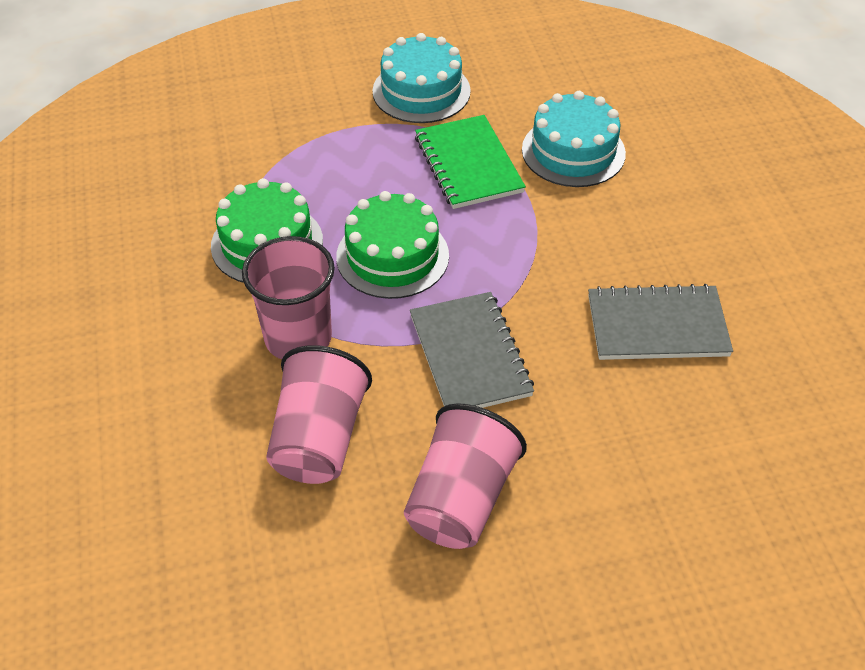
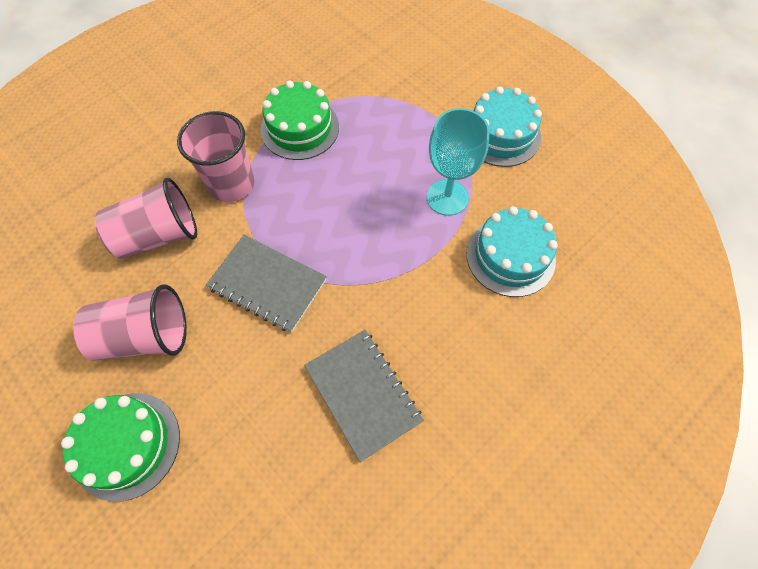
camera: 60 degrees right, 15 degrees up
(392, 256) = (330, 197): green cake -> green cake (127, 445)
(468, 164) = (447, 197): green notebook -> turquoise goblet
(470, 355) = (267, 284): grey notebook -> grey notebook turned 75 degrees clockwise

